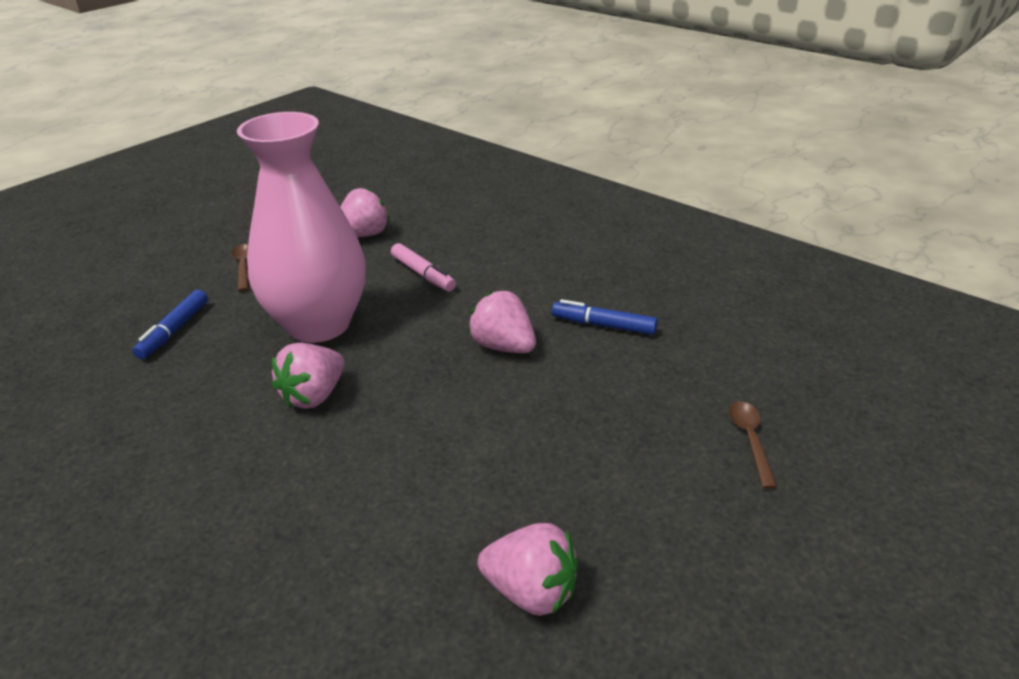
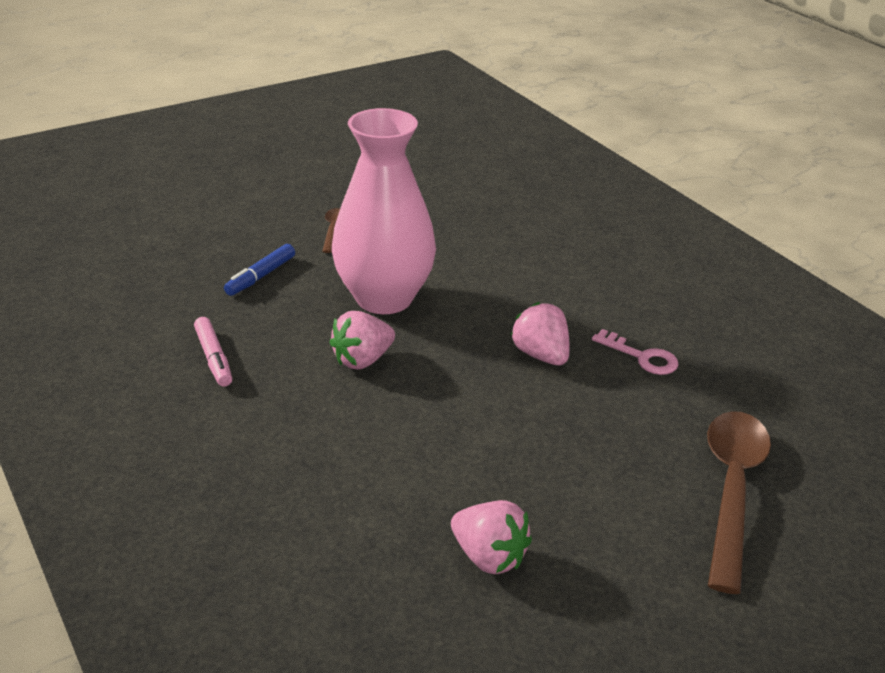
camera: 15 degrees right, 0 degrees up
(363, 235) = (449, 221): pink strawberry -> none
(423, 274) = (491, 271): pink marker -> pink marker (214, 358)
(603, 325) = (642, 357): blue marker -> pink key
(750, 440) = (732, 489): brown spoon -> brown spoon, size x2.23

